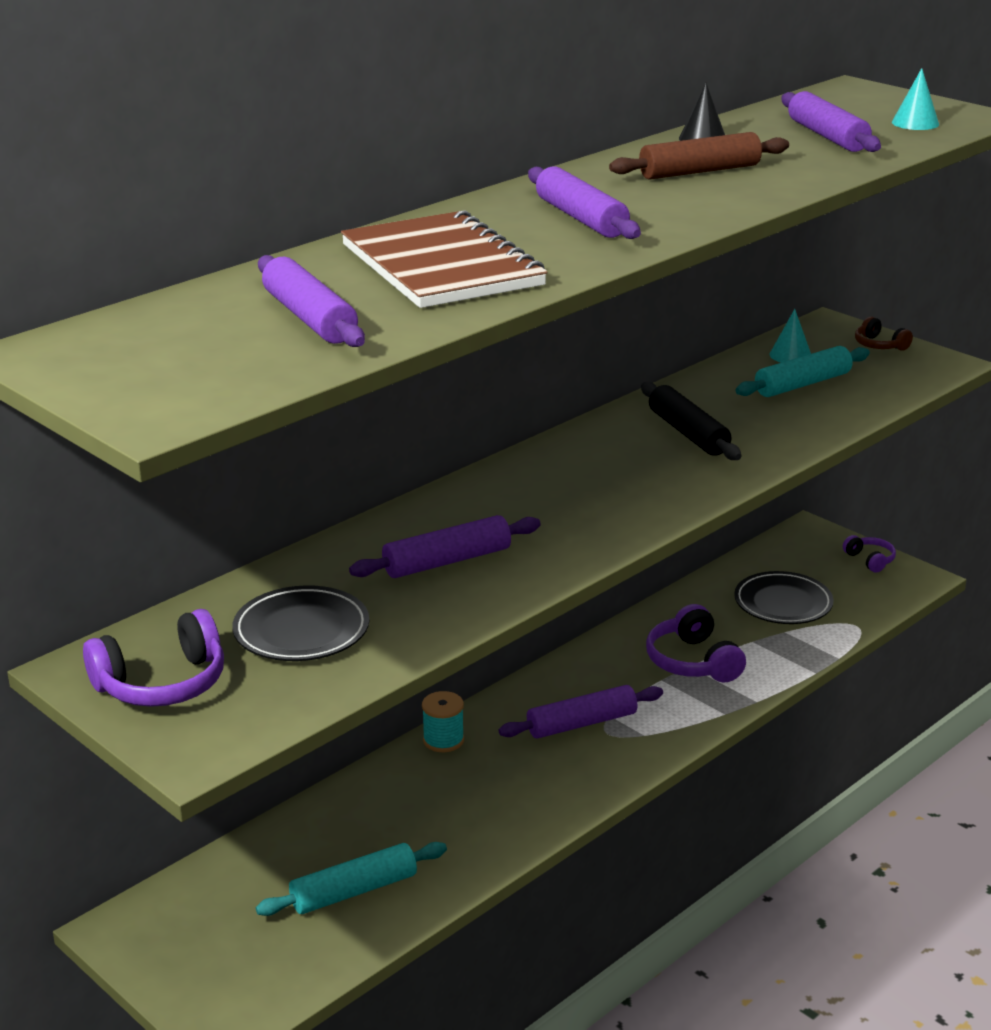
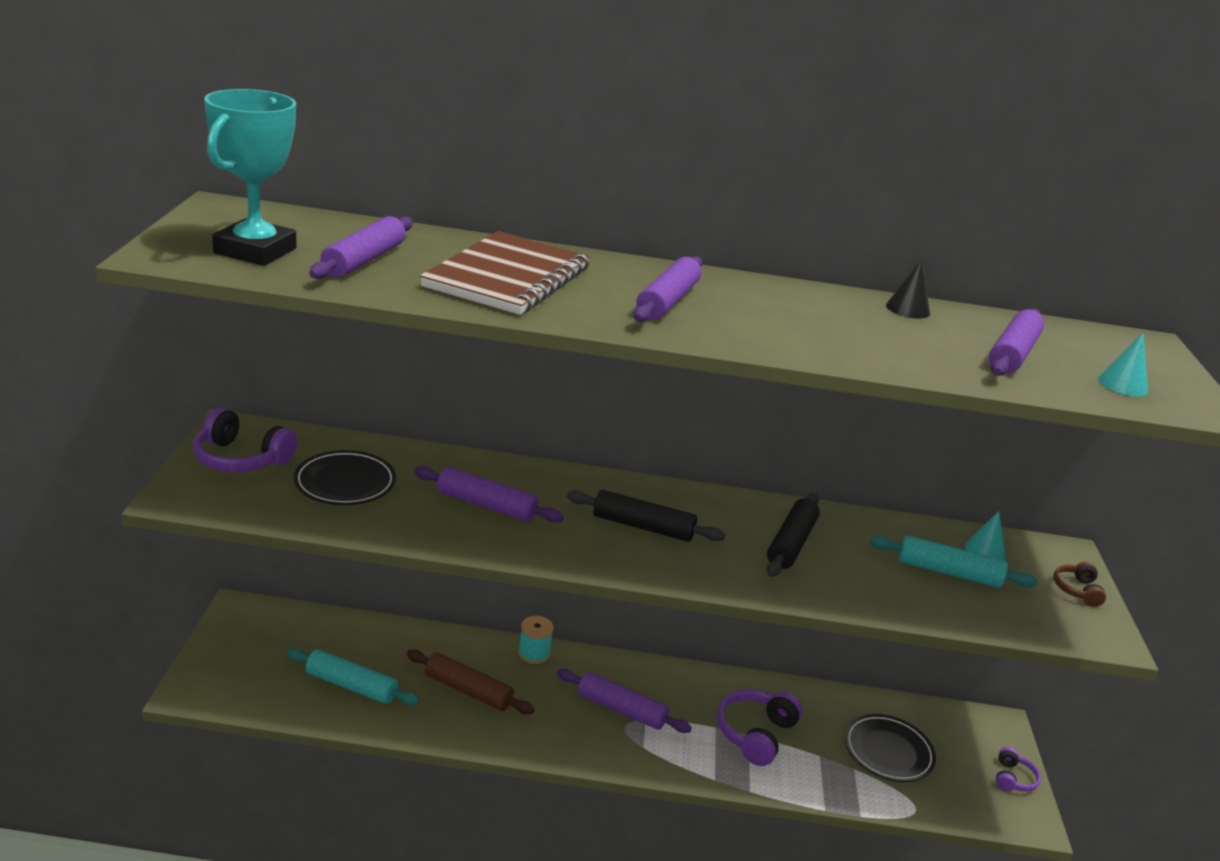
camera: 45 degrees right, 0 degrees up
(209, 365) = (255, 251): none -> turquoise trophy
(581, 492) = (643, 526): none -> black rolling pin
(699, 171) = (836, 322): brown rolling pin -> brown rolling pin (468, 690)

